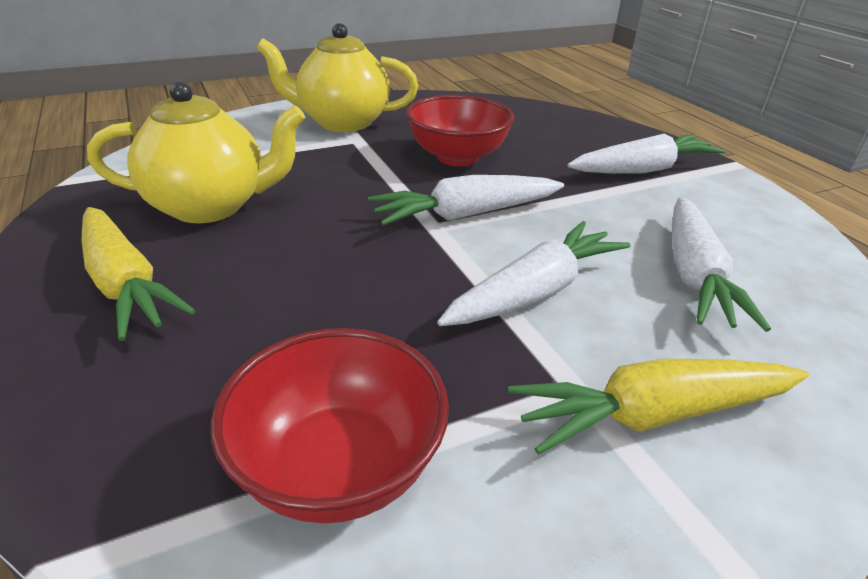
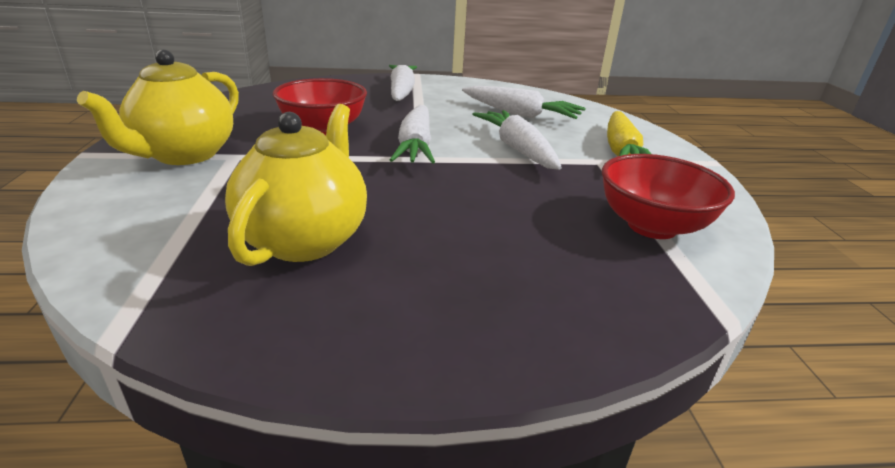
camera: 70 degrees left, 5 degrees down
(125, 283) = (424, 293): yellow carrot -> none

